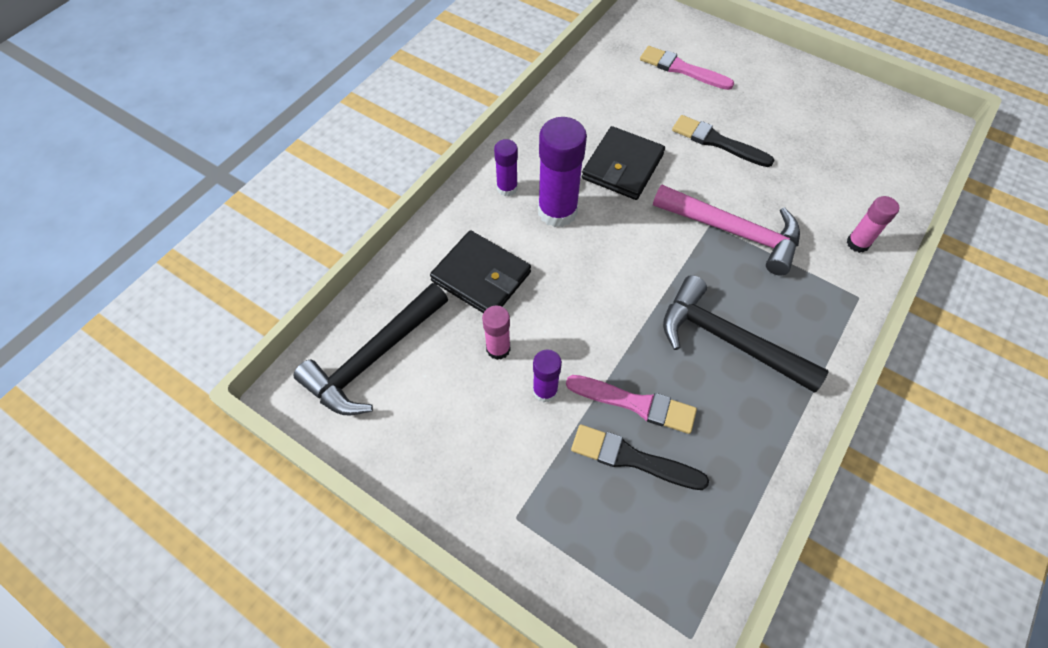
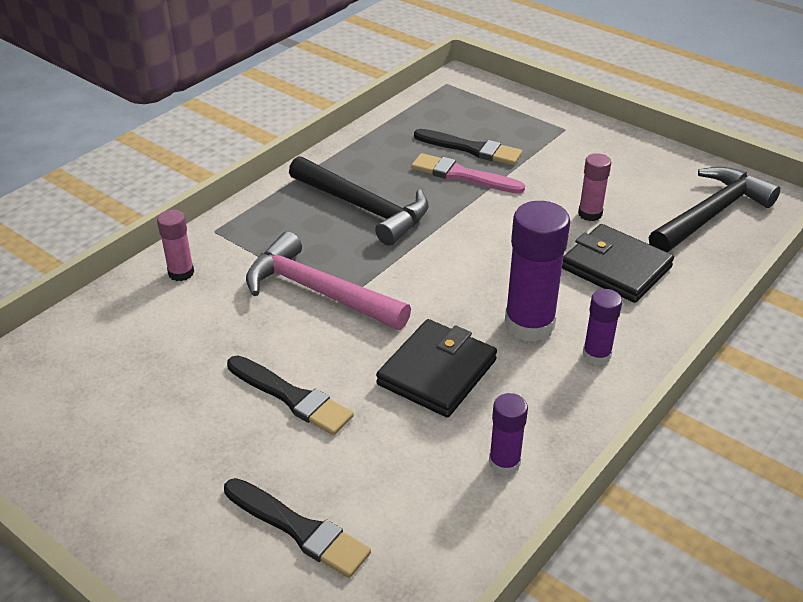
camera: 175 degrees left, 20 degrees down
(545, 390) = (543, 186): purple glue stick -> purple glue stick (504, 463)
(681, 69) = (299, 529): pink brush -> black brush

